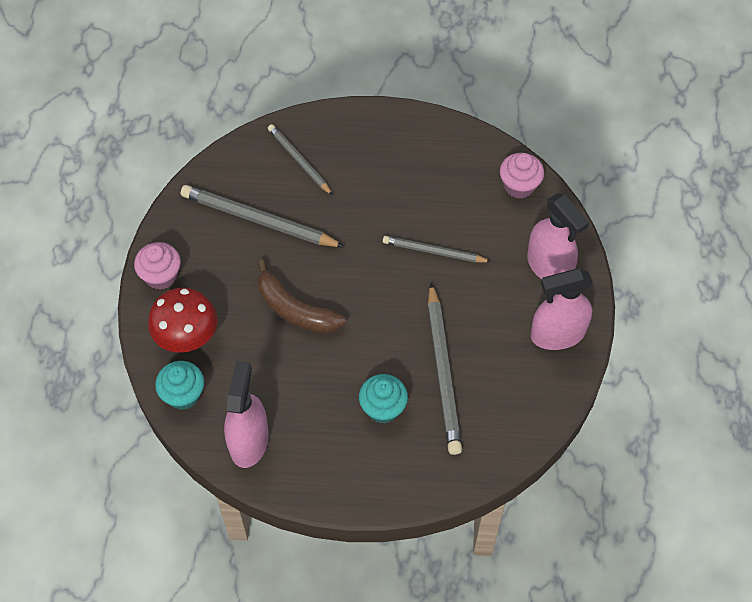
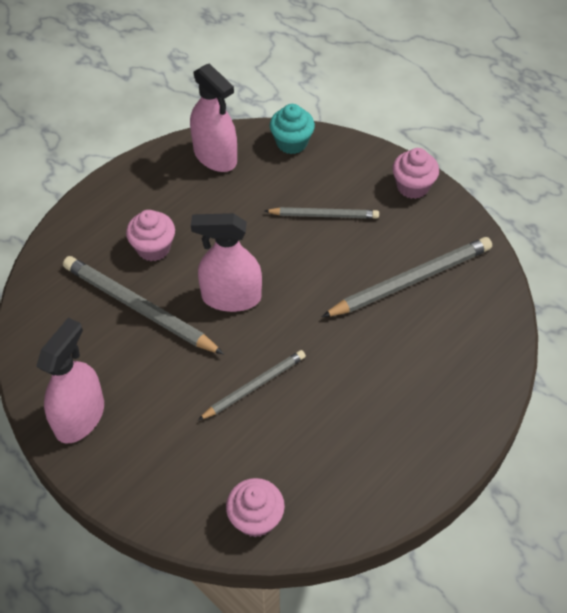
camera: 130 degrees right, 5 degrees down
(187, 337) = (338, 171): red mushroom -> none
(295, 310) = (296, 249): brown banana -> none
(299, 161) = (452, 352): grey pencil -> grey pencil (324, 215)
(383, 408) = (153, 248): turquoise cupcake -> pink cupcake
(549, 266) = (147, 468): pink spray bottle -> pink spray bottle (231, 297)

